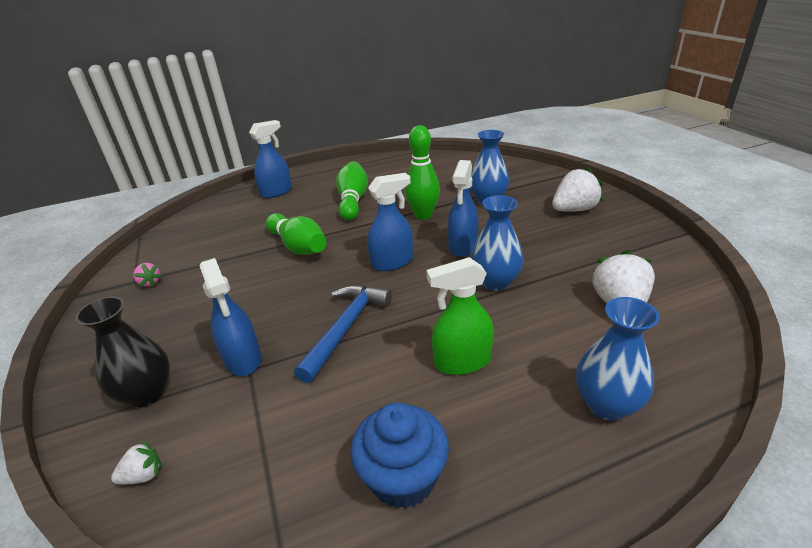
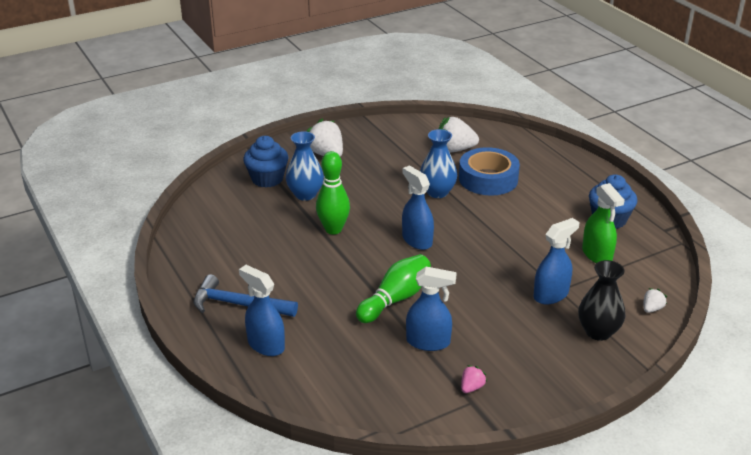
camera: 100 degrees left, 0 degrees up
(143, 475) = (652, 309): white strawberry -> white strawberry turned 75 degrees clockwise
(346, 328) = (505, 253): blue hammer -> blue hammer (238, 304)
(353, 201) = (297, 278): green bowling pin -> none
(462, 246) = (389, 207): blue spray bottle -> blue spray bottle (428, 342)
(462, 361) = (523, 204): green spray bottle -> green spray bottle (597, 255)
(516, 182) = (267, 179): none -> blue cupcake
(536, 331) = (488, 179): none -> blue tape
(606, 404) = (539, 162): blue vase -> none

